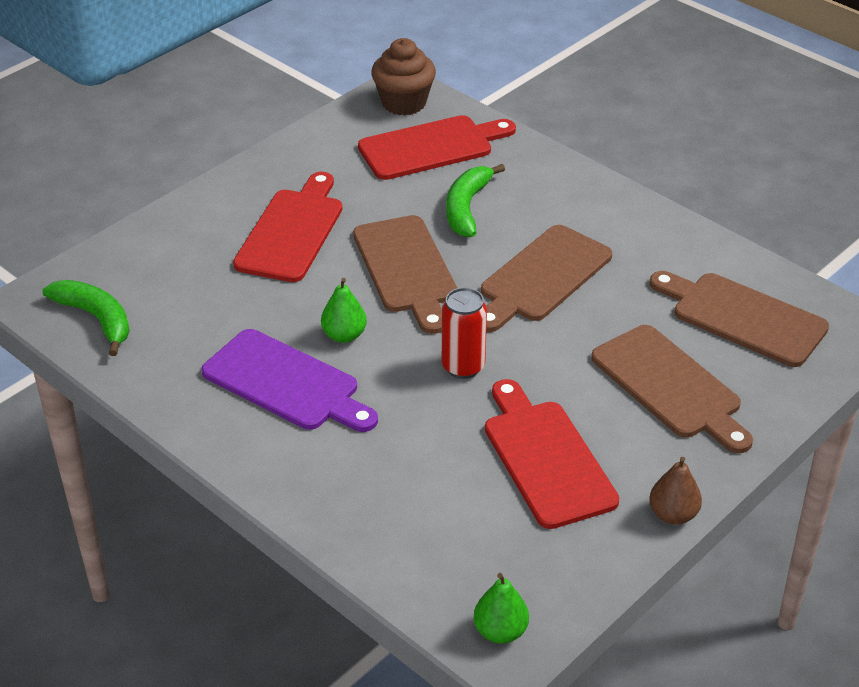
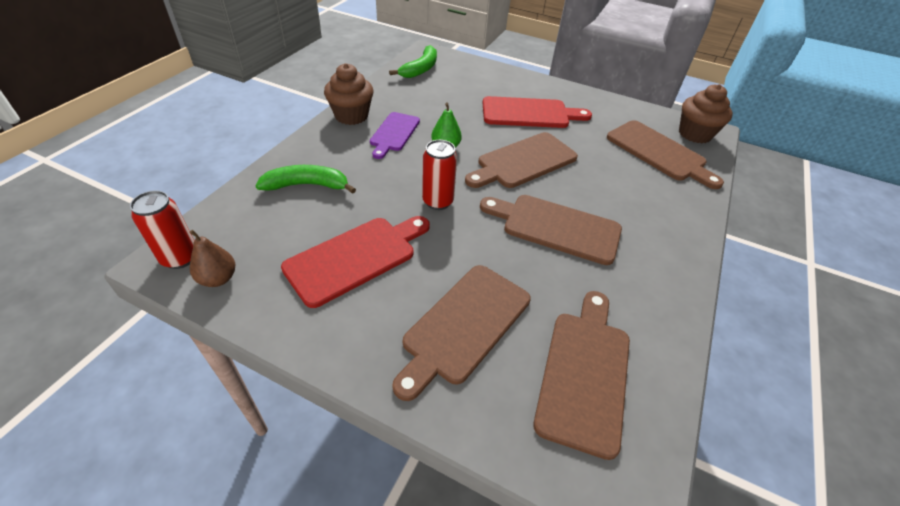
camera: 70 degrees right, 5 degrees up
(214, 425) = (351, 116): none -> brown cupcake
(286, 383) = (394, 133): purple cutting board -> purple cutting board, size x0.66
(431, 147) = (659, 153): red cutting board -> brown cutting board
(467, 208) = (607, 178): green banana -> green banana (307, 185)
(500, 631) = (180, 258): green pear -> red can
(673, 514) = (305, 347): brown pear -> brown pear (218, 278)

